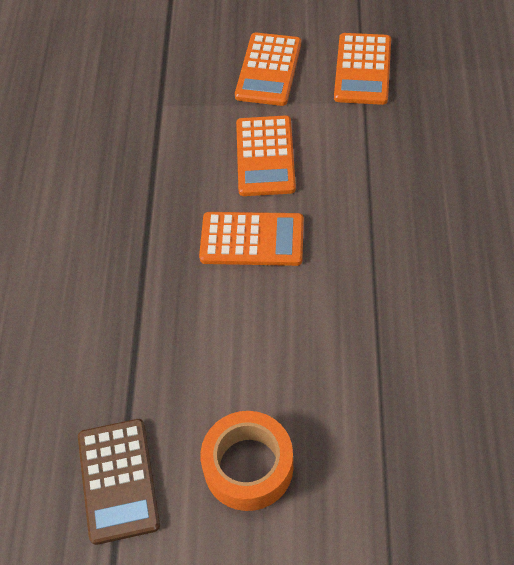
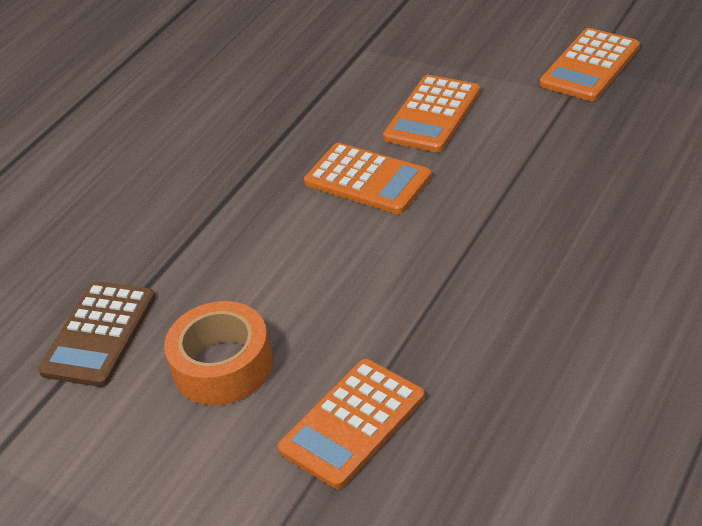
camera: 30 degrees right, 15 degrees down
(268, 70) = (490, 44): orange calculator -> orange calculator (353, 423)

